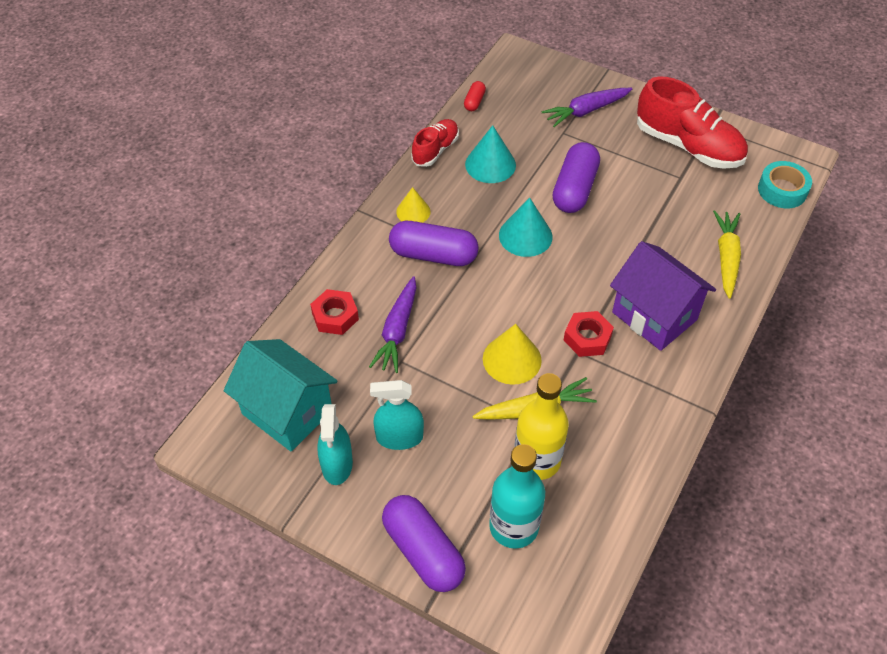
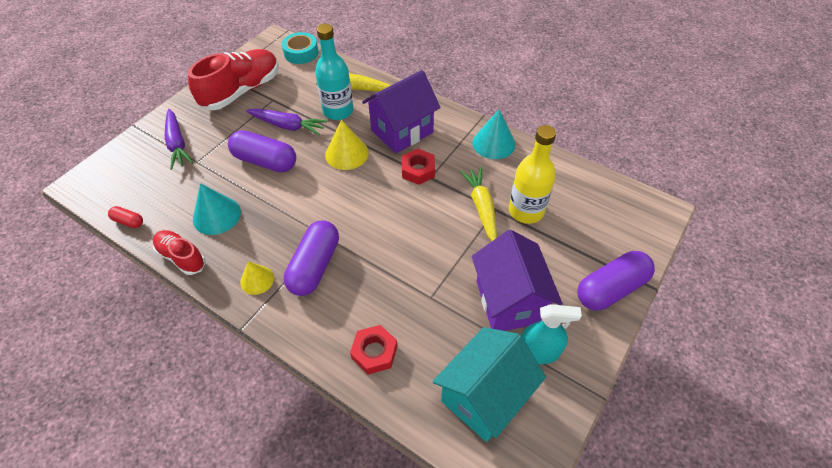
camera: 85 degrees left, 0 degrees up
(397, 331) = (397, 299): purple carrot -> purple carrot (288, 126)
(399, 437) = (509, 301): turquoise spray bottle -> purple house
(512, 359) = (434, 218): yellow cone -> yellow cone (347, 153)
(514, 526) = (582, 229): turquoise bottle -> turquoise bottle (338, 111)
(525, 236) = (308, 198): turquoise cone -> turquoise cone (493, 143)

